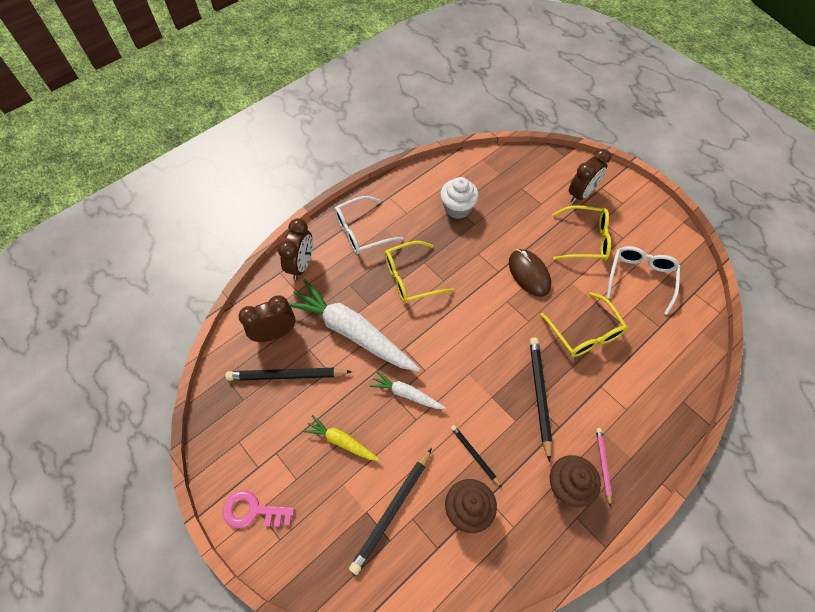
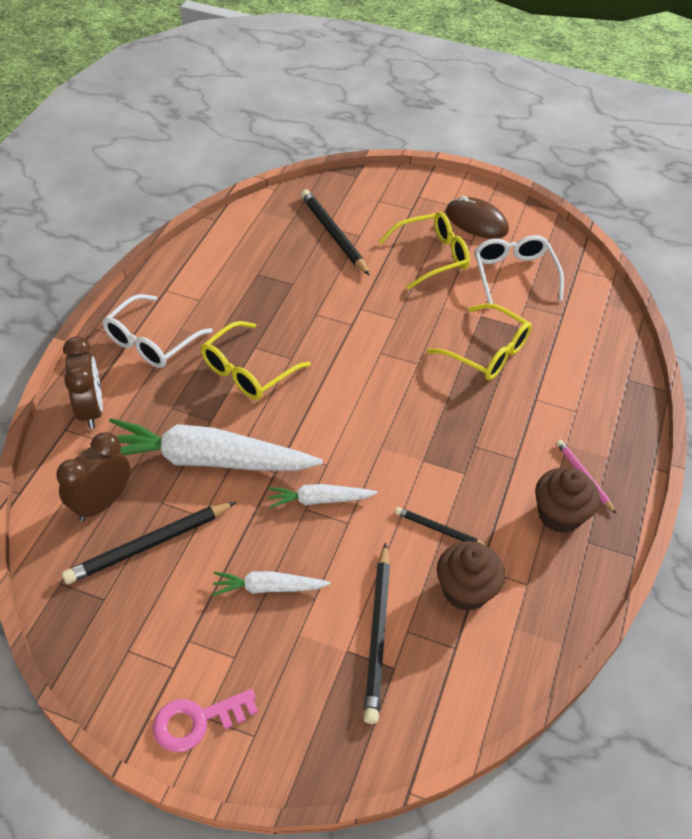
camera: 30 degrees left, 10 degrees down
(341, 441) = (268, 587): yellow carrot -> white carrot
(457, 208) = (261, 274): white cupcake -> none
(529, 274) = (389, 314): brown mouse -> brown mouse (476, 221)
(539, 395) = (475, 436): black pencil -> black pencil (333, 234)
(581, 194) = (399, 211): brown clock -> none

